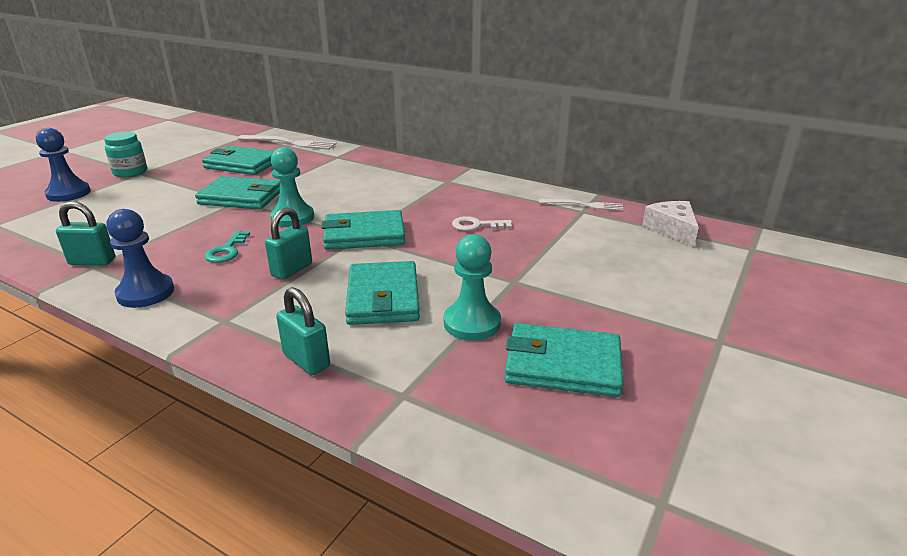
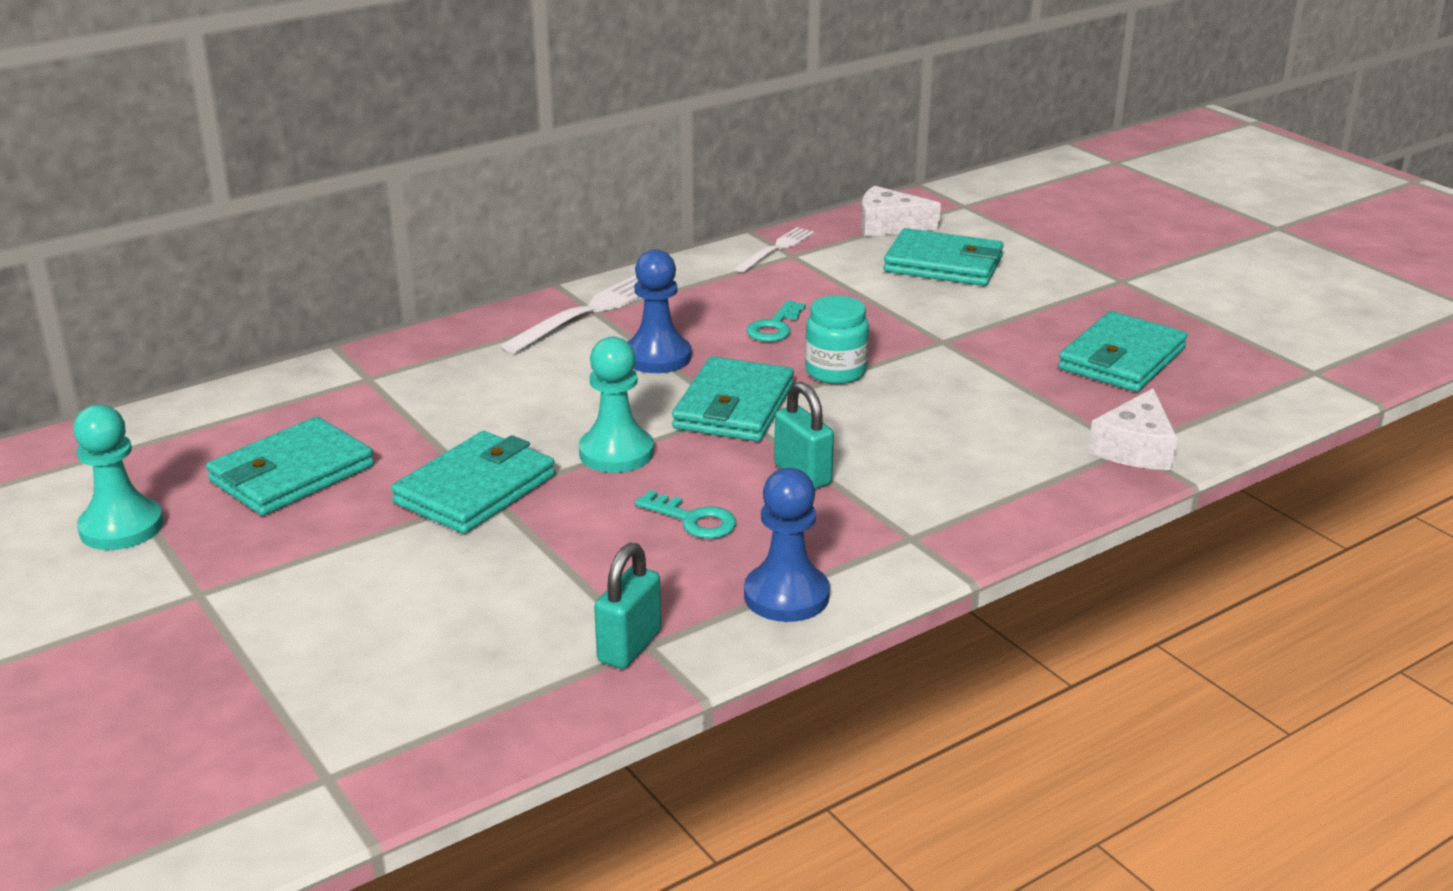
camera: 65 degrees left, 0 degrees up
(68, 193) = (230, 686): blue pawn -> blue pawn (657, 357)
(130, 172) = (177, 606): turquoise jar -> turquoise jar (835, 371)
(290, 143) = (223, 411): white fork -> white fork (588, 312)
(306, 360) = (1038, 491): turquoise padlock -> none
(383, 297) = (926, 424): turquoise wallet -> turquoise wallet (943, 264)
(403, 398) = (1135, 448): none -> white cheese
(472, 323) = (1019, 385): turquoise pawn -> turquoise pawn (121, 527)
(476, 225) = (774, 327): white key -> turquoise key

